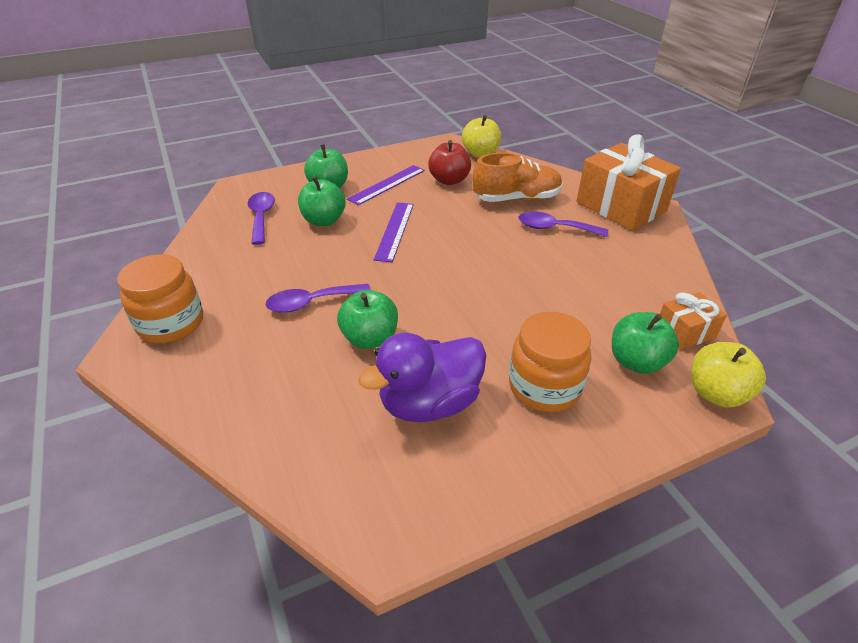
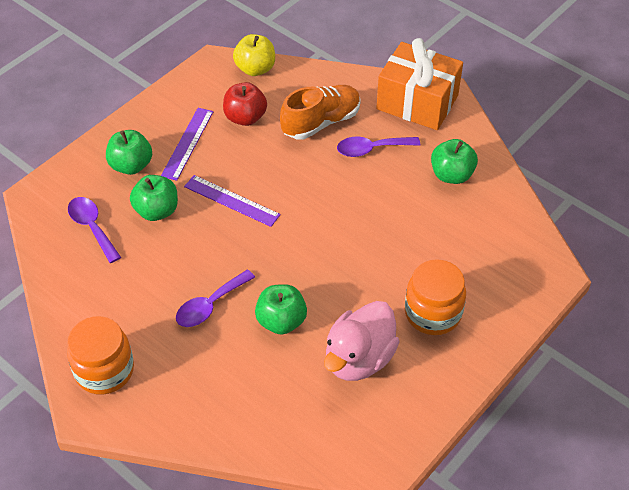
camera: 25 degrees left, 10 degrees up
(395, 231) = (232, 200): purple ruler -> purple ruler turned 45 degrees counterclockwise
(429, 403) = (359, 358): purple duck -> pink duck
(636, 361) = (488, 267): green apple -> green apple (451, 175)
(685, 332) = (513, 226): orange gift -> none
(716, 393) = (549, 273): yellow apple -> none

